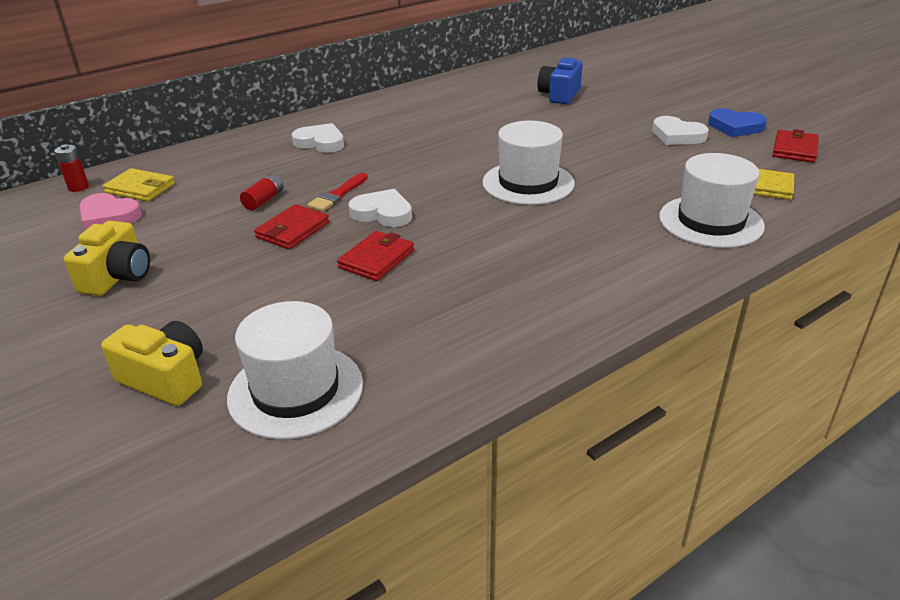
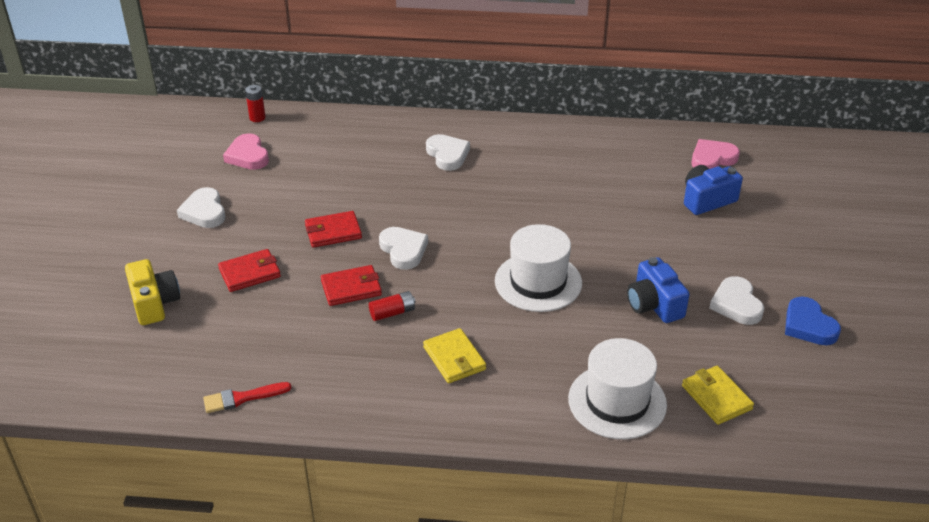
camera: 40 degrees right, 5 degrees up
(117, 276) = (204, 212): yellow camera -> white heart
(140, 188) = (289, 139): yellow wallet -> yellow wallet (454, 358)
(264, 200) = (347, 193): red battery -> red battery (392, 313)
(295, 390) = (201, 354): white hat -> none
(337, 195) = (396, 216): red brush -> red brush (242, 398)
(524, 75) = (712, 159): none -> pink heart
(629, 158) = (654, 304): none -> blue camera
(794, 149) = (819, 381): red wallet -> red wallet (250, 273)

